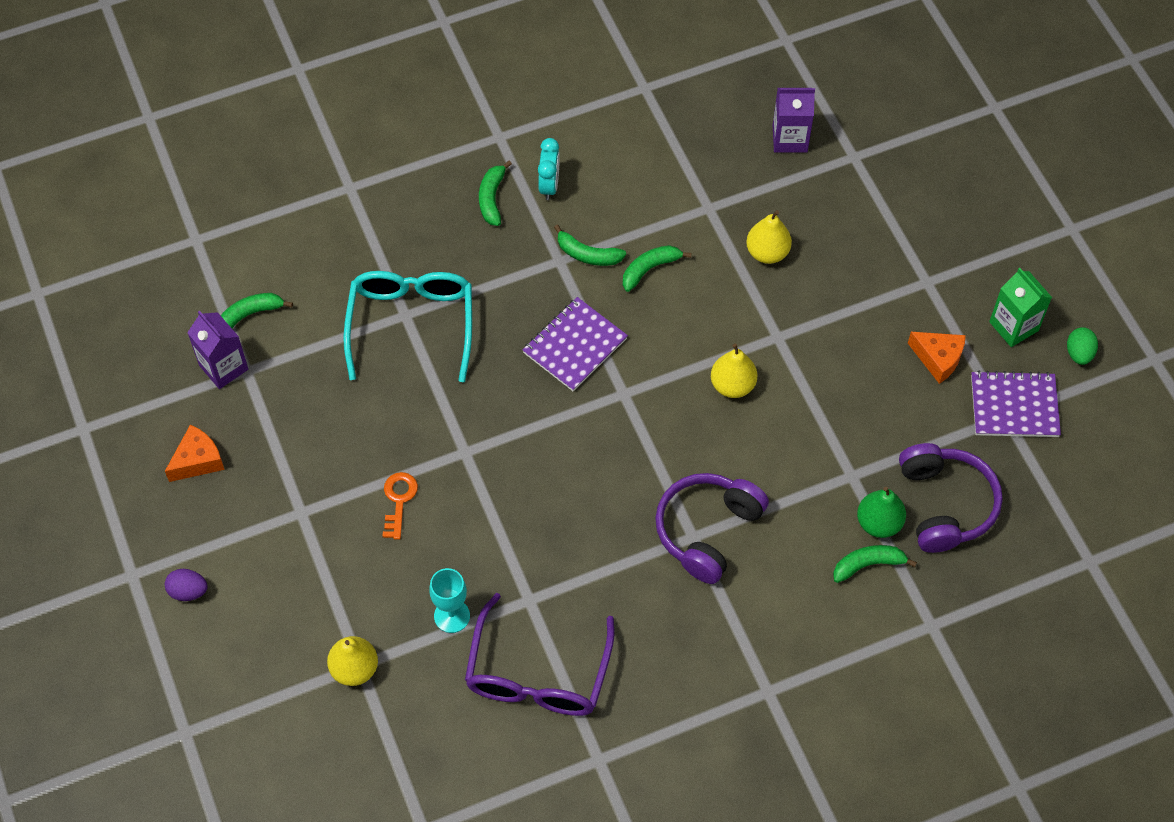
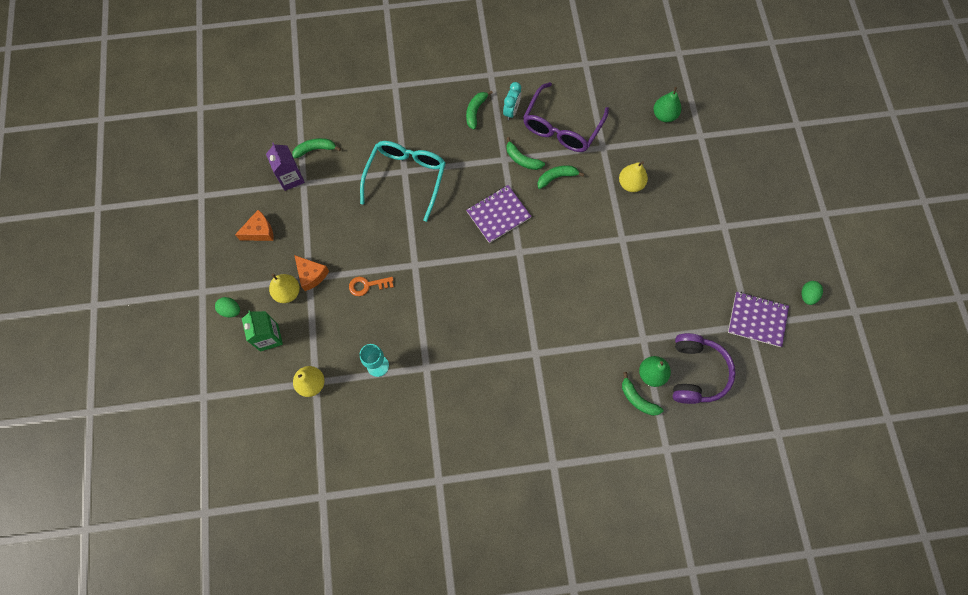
camera: 15 degrees right, 10 degrees up
(188, 591) = (231, 310): purple egg -> green egg
(398, 500) = (367, 285): orange key -> orange key turned 120 degrees counterclockwise
(538, 674) = (418, 416): purple glasses -> purple glasses (561, 127)
(707, 530) = (545, 351): purple headphones -> none
(732, 385) = (586, 263): yellow pear -> yellow pear (287, 292)
(790, 138) = (664, 115): purple carton -> green pear
(868, 564) = (637, 399): green banana -> green banana turned 135 degrees counterclockwise
(938, 359) = (717, 277): orange cheese -> orange cheese (311, 275)
(1013, 326) = (770, 268): green carton -> green carton (269, 337)

